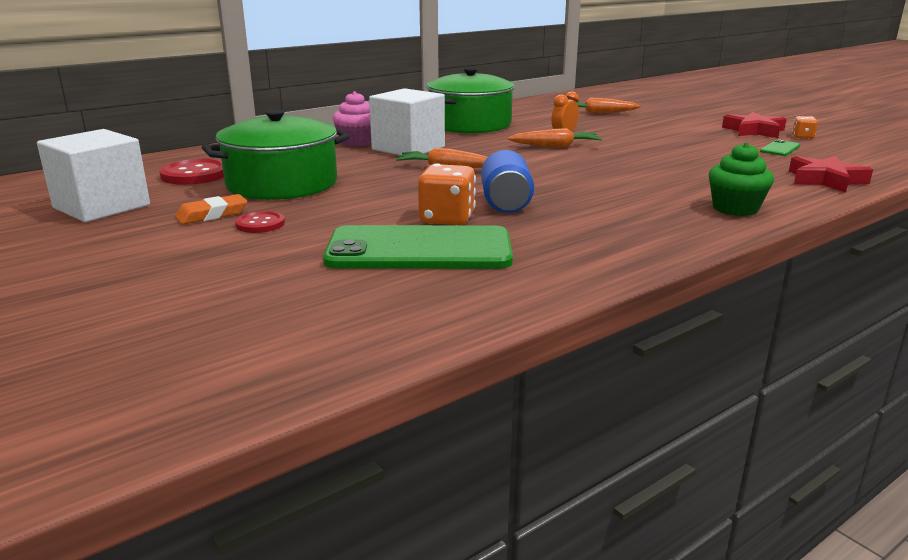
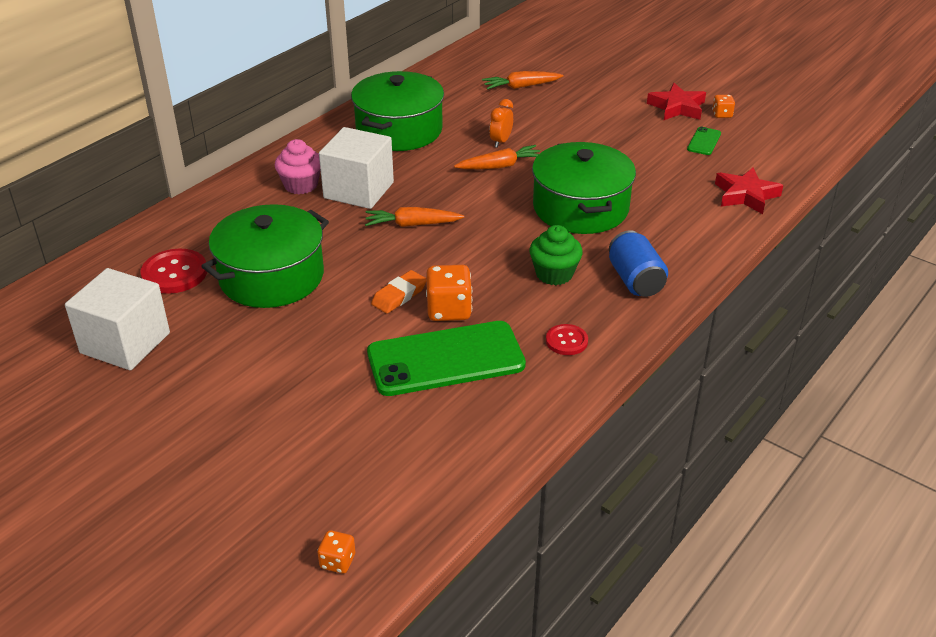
camera: 15 degrees left, 15 degrees up
(137, 401) = (337, 561): none -> orange dice
(212, 215) = (239, 338): orange eraser -> orange eraser (399, 295)
(260, 224) = (292, 345): red button -> red button (566, 341)
(505, 203) = (489, 277): blue can -> blue can (635, 280)
(630, 173) = (580, 208): none -> green pot
(735, 209) = (678, 255): green cupcake -> green cupcake (554, 274)

